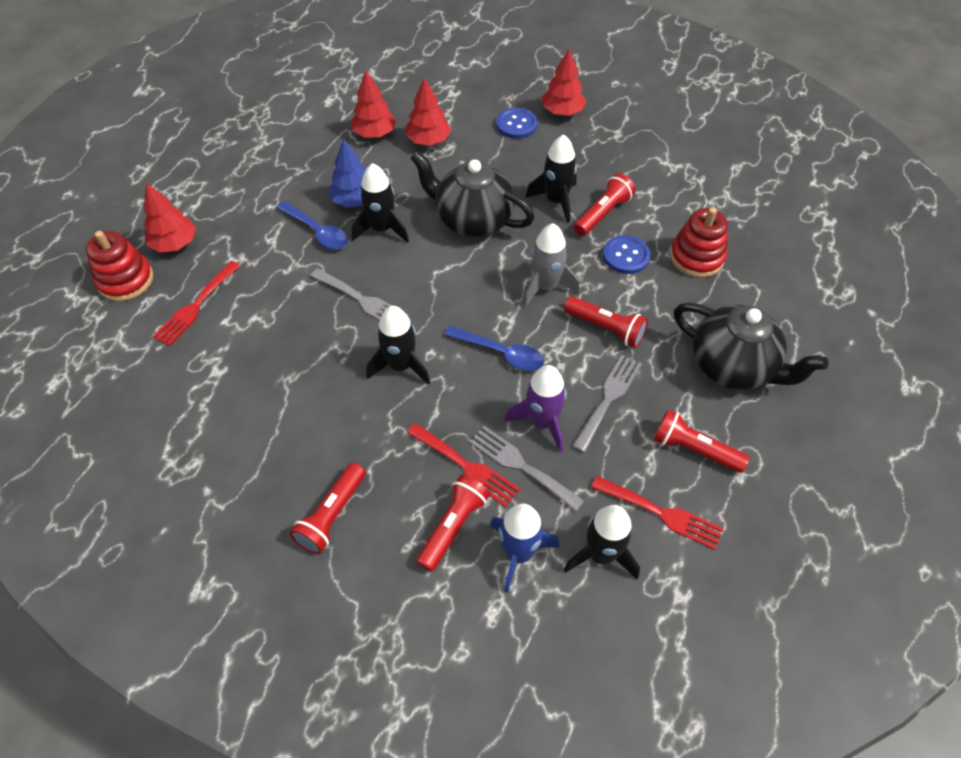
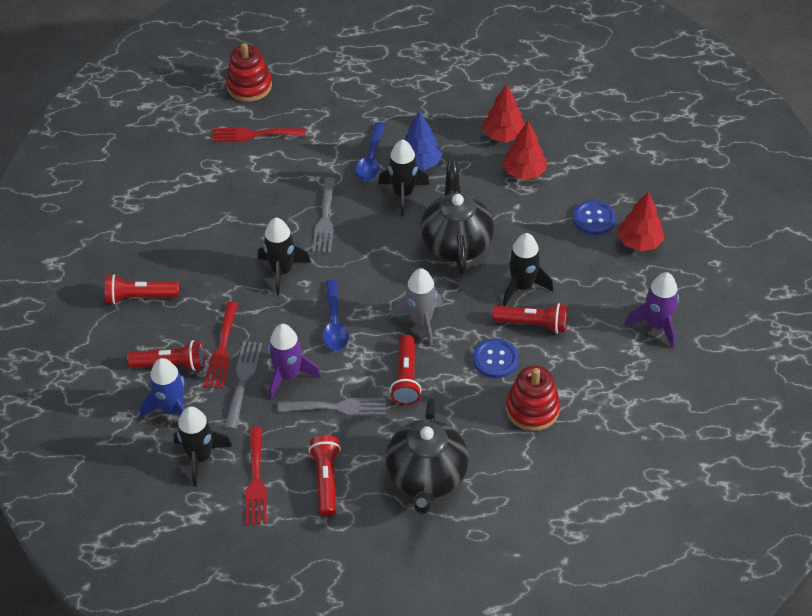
camera: 60 degrees right, 5 degrees down
(175, 243) = (299, 90): red tree -> none
(656, 143) = (656, 325): none -> purple rocket

